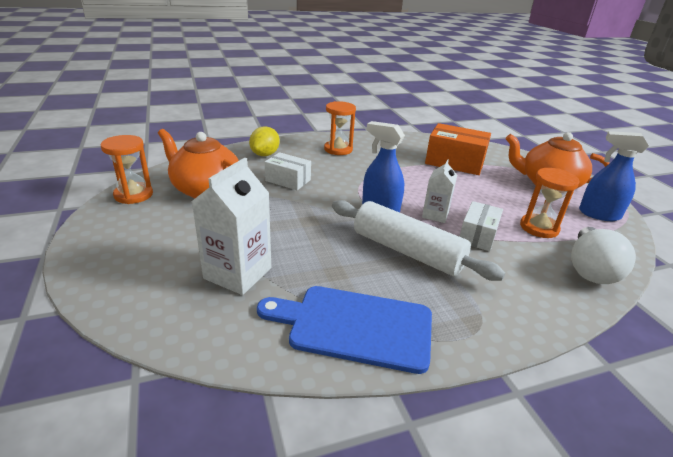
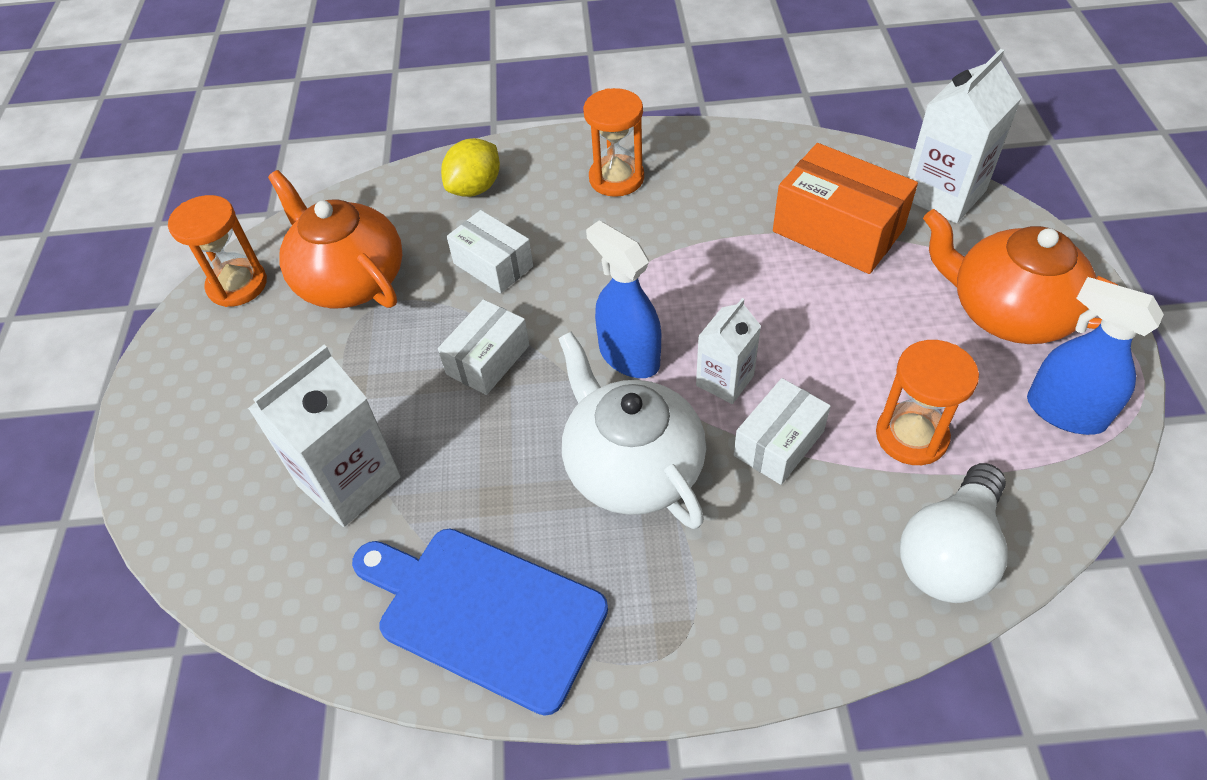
camera: 20 degrees right, 20 degrees up
(302, 215) = (488, 359): none -> white box
(407, 251) = (631, 467): white rolling pin -> white teapot
(492, 150) = (943, 194): none -> white carton

